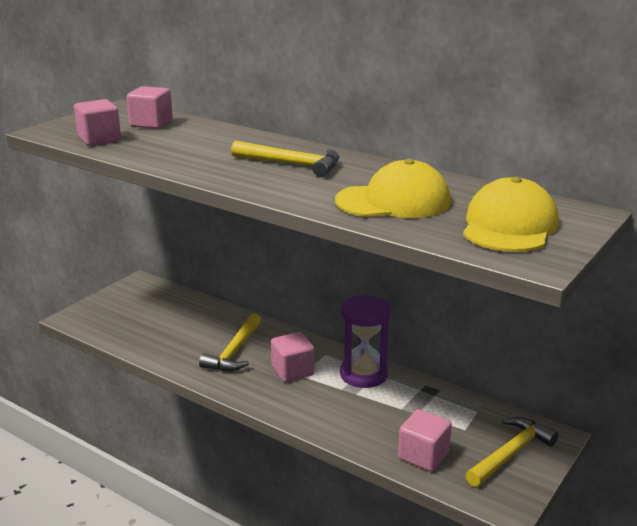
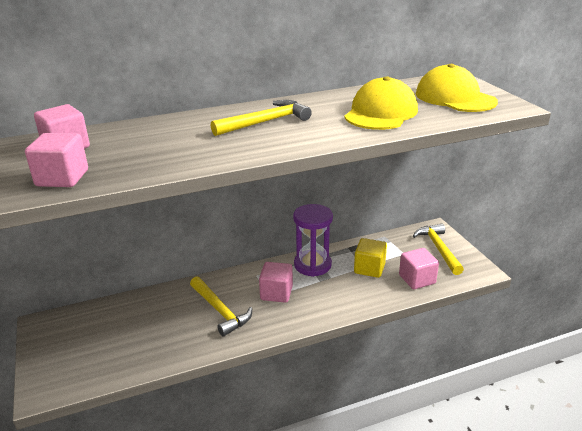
camera: 55 degrees left, 5 degrees up
(403, 414) = (369, 268): none -> yellow cube

